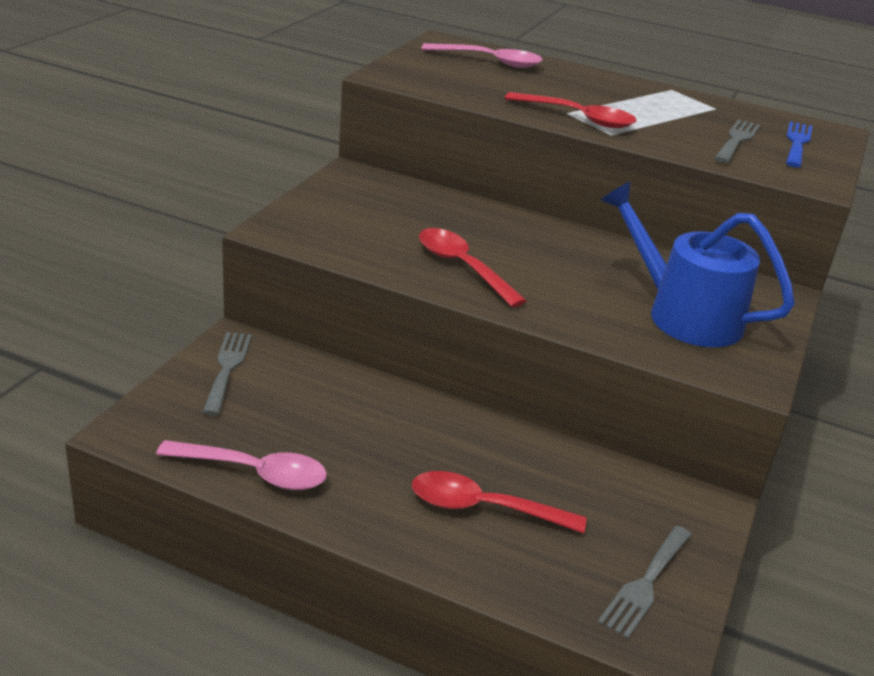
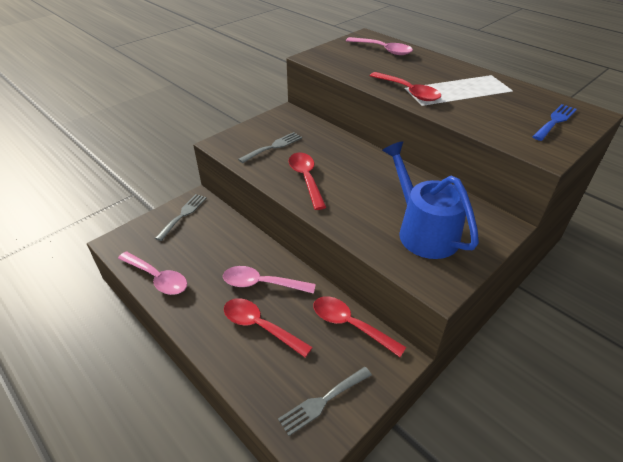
camera: 25 degrees right, 10 degrees up
(443, 448) = (262, 283): none -> pink spoon
(618, 478) = (350, 325): none -> red spoon
(737, 140) = (509, 115): grey fork -> grey fork (273, 147)

